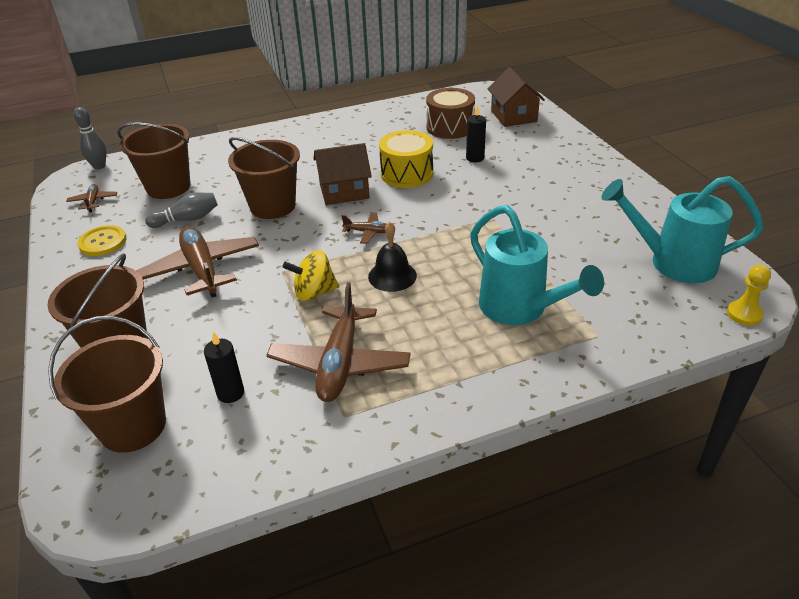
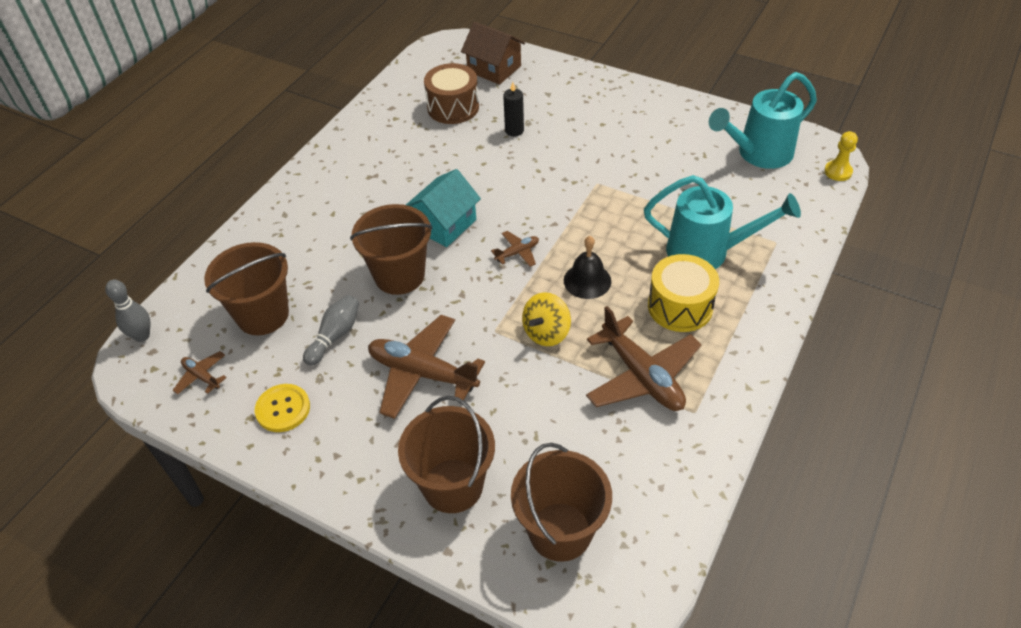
camera: 40 degrees left, 10 degrees up
(230, 393) = (596, 454): black candle -> none
(344, 191) = (444, 224): brown house -> turquoise house
(407, 174) = (476, 177): yellow drum -> yellow drum (680, 306)

